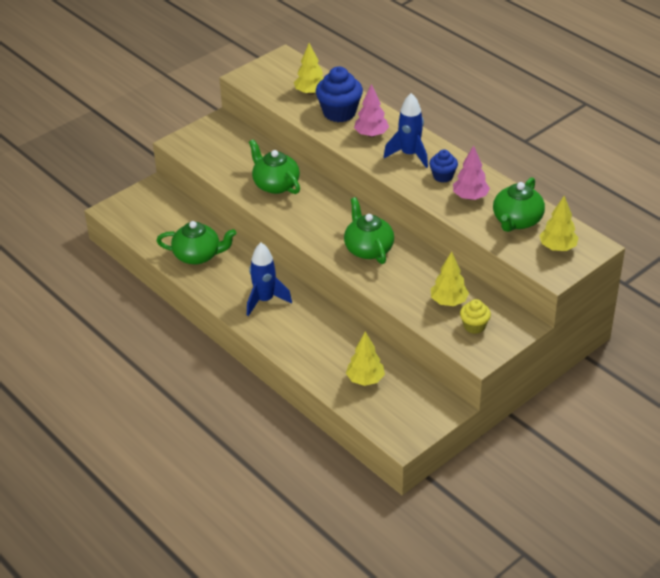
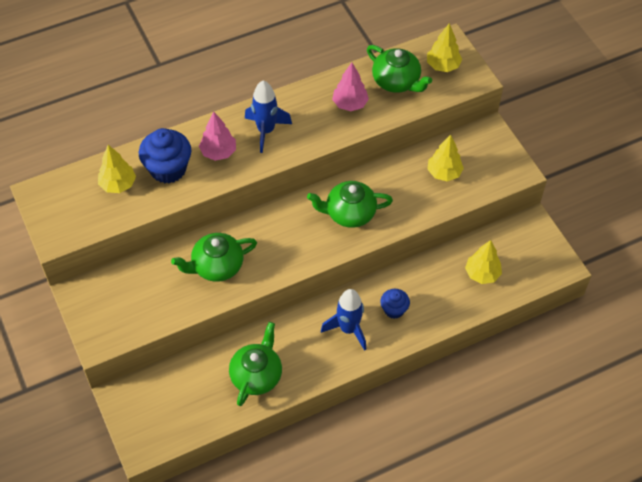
camera: 75 degrees left, 15 degrees up
(443, 176) = (310, 115): blue cupcake -> blue cupcake (394, 310)
(474, 326) = (481, 164): yellow cupcake -> none

